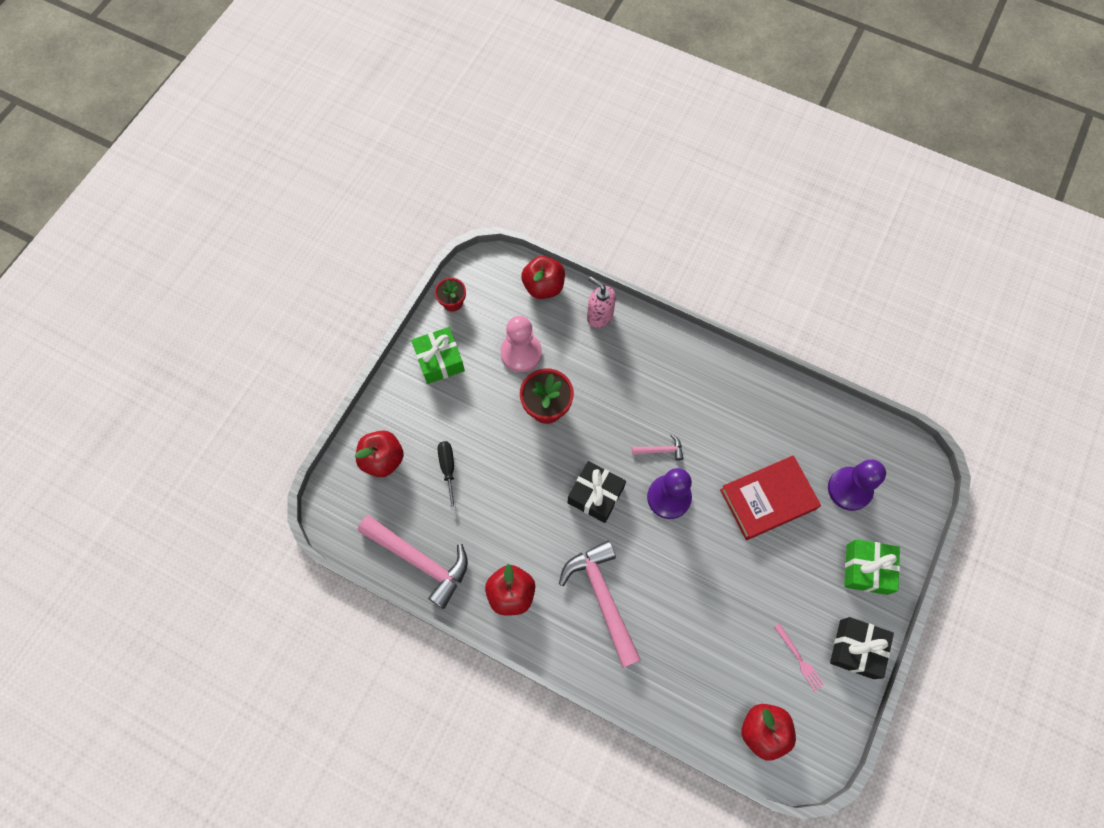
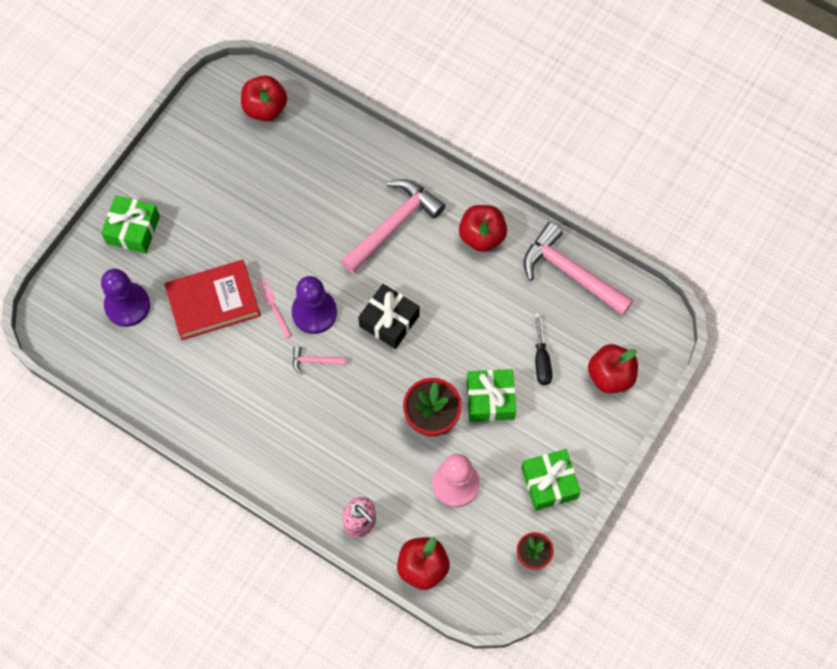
camera: 175 degrees left, 0 degrees up
(494, 428) = (490, 399): none -> green gift
(603, 598) = (394, 225): pink hammer -> pink hammer turned 120 degrees counterclockwise
(799, 659) = (219, 160): pink fork -> pink fork (273, 306)
(856, 649) = (164, 164): black gift -> none

